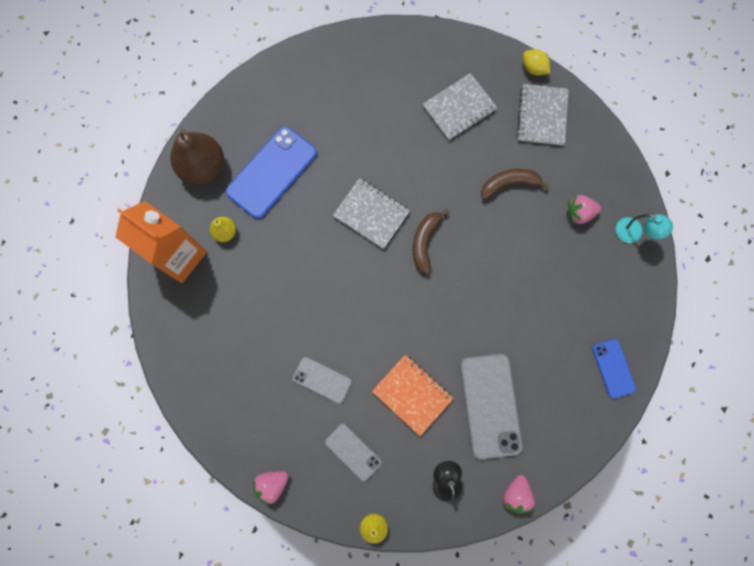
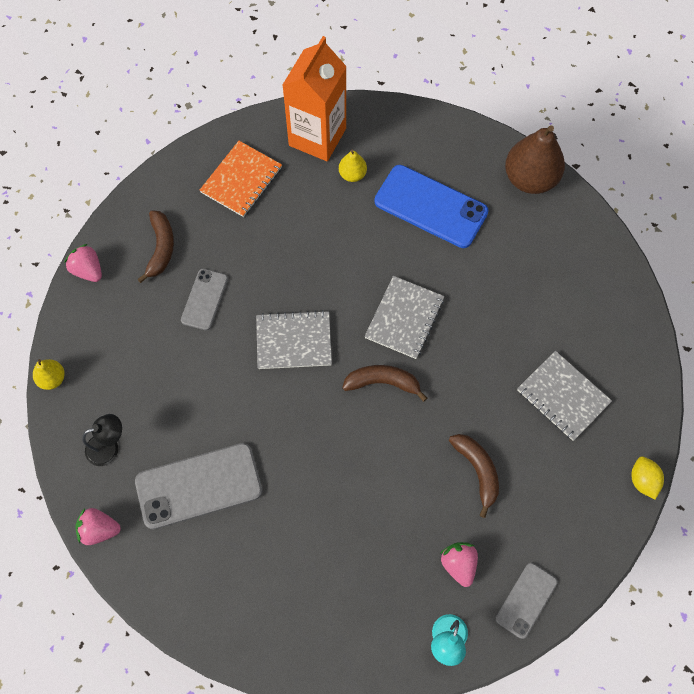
camera: 80 degrees right, 10 degrees down
(203, 167) = (421, 139): brown pear -> brown pear (530, 179)
(263, 413) = (161, 248): none -> brown banana
(353, 452) = (130, 344): grey phone -> grey phone (526, 600)
(412, 394) = (200, 396): orange notebook -> orange notebook (241, 180)
(533, 68) = (643, 480): yellow lemon -> yellow lemon turned 45 degrees counterclockwise
(542, 116) = (579, 500): grey notebook -> grey notebook (294, 341)
(613, 368) = (264, 632): blue phone -> none

